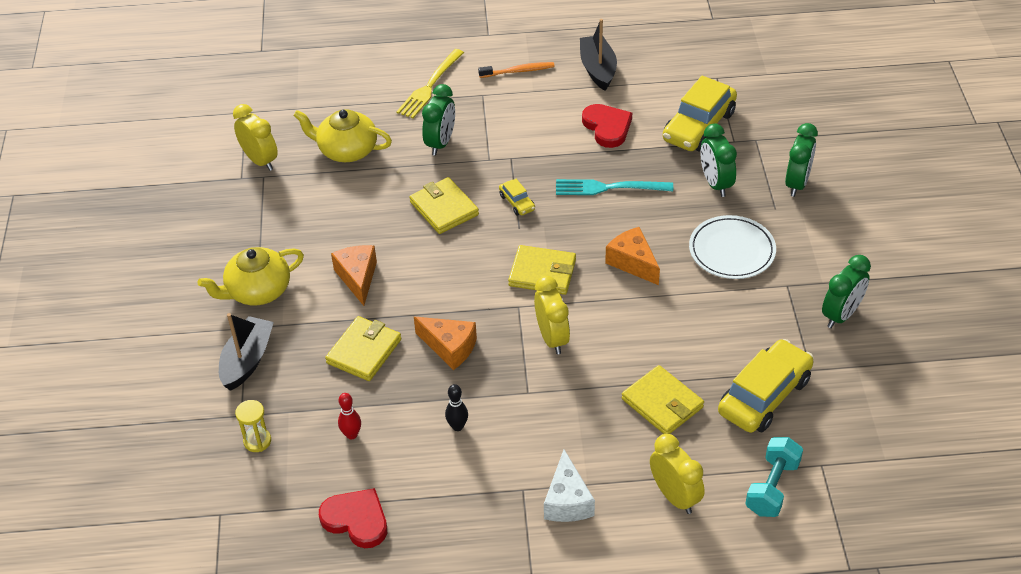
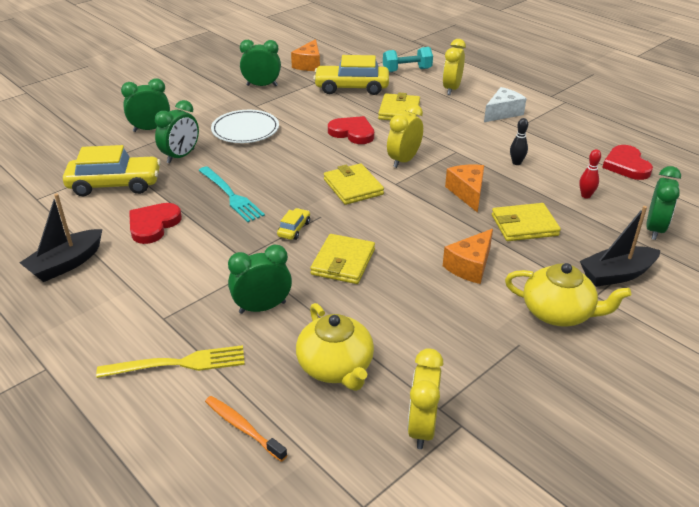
camera: 130 degrees left, 10 degrees down
(257, 441) = (654, 229): yellow hourglass -> green clock
(518, 71) = (104, 312): orange toothbrush -> orange toothbrush (243, 428)
(632, 262) = (299, 158): orange cheese -> orange cheese (309, 64)
(647, 331) = (352, 133): none -> red heart

